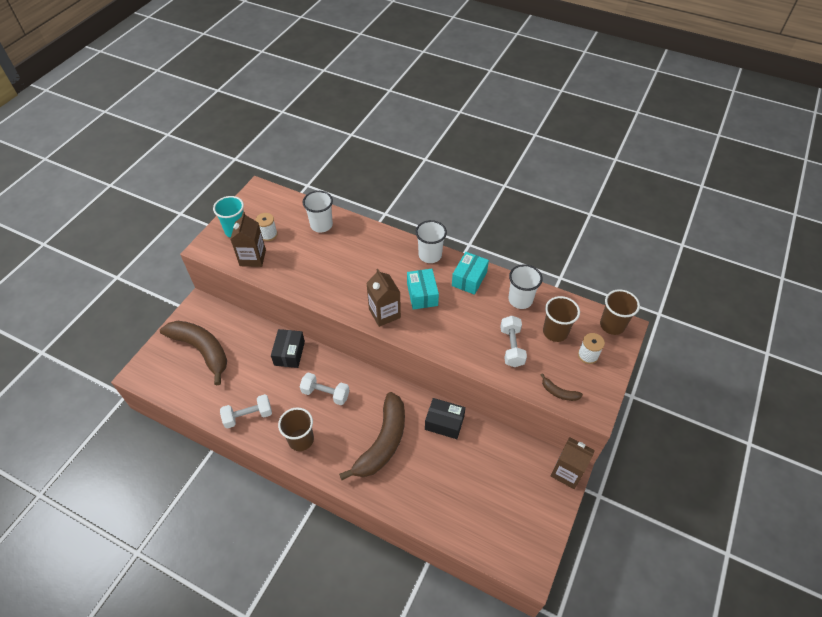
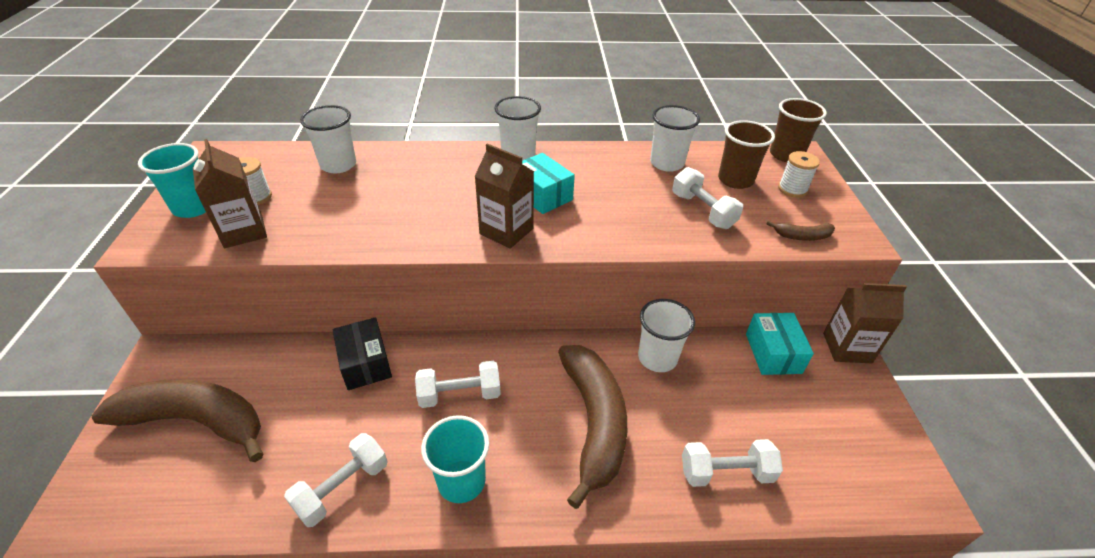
camera: 30 degrees left, 10 degrees down
(301, 440) = (461, 481): brown cup -> turquoise cup
(431, 502) = (726, 472): none -> white dumbbell
(444, 423) = (657, 358): black box -> white cup
(469, 279) = (588, 162): turquoise box -> turquoise box (773, 353)

